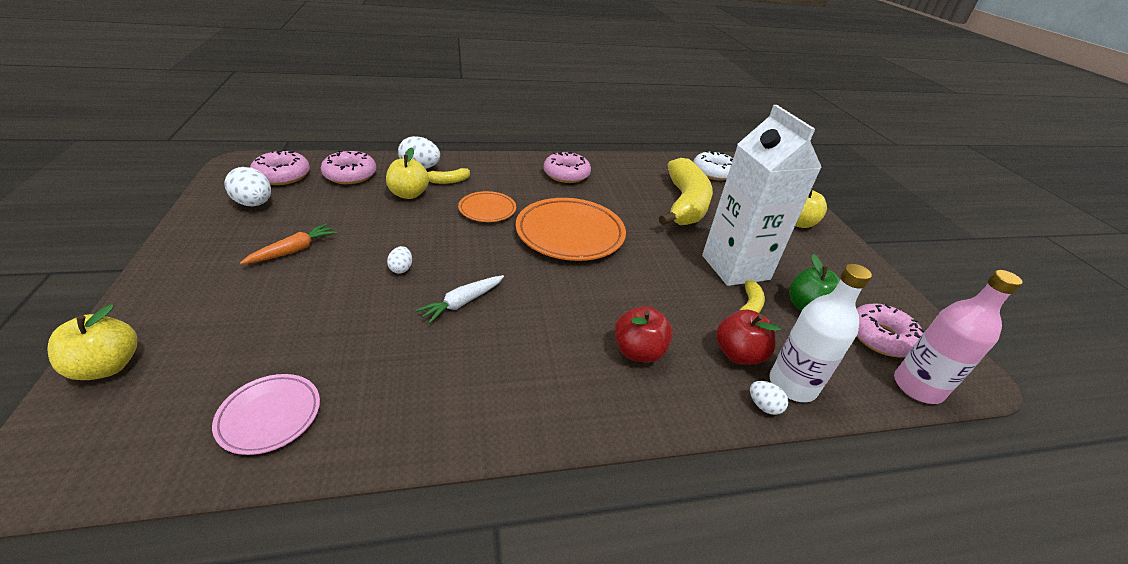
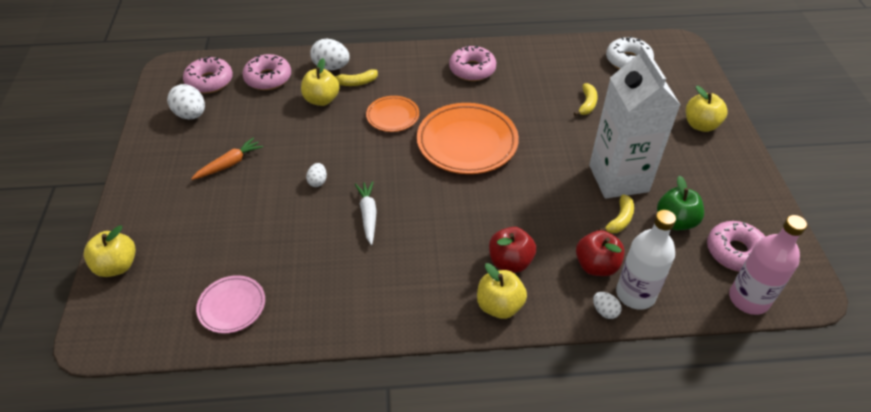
camera: 10 degrees right, 10 degrees up
(462, 303) = (368, 215): white carrot -> white carrot turned 120 degrees clockwise
(635, 403) = (499, 305): none -> yellow apple
(685, 204) = (587, 104): yellow banana -> yellow banana, size x0.40

